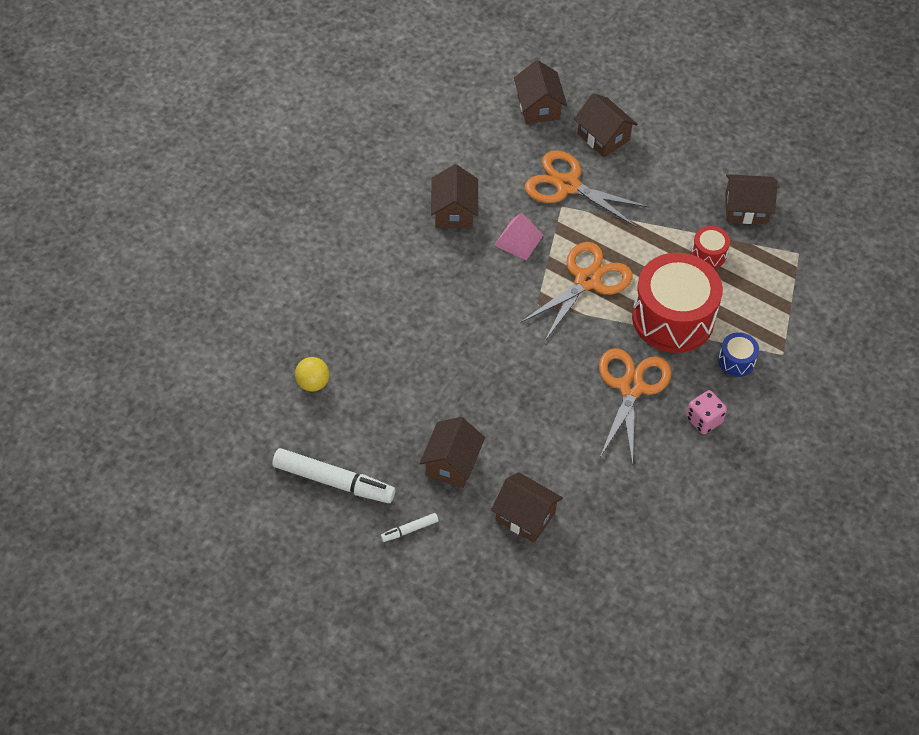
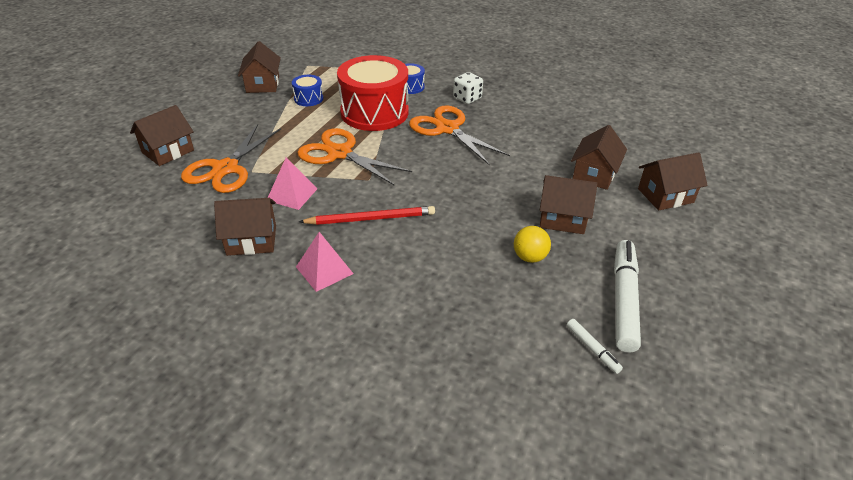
camera: 95 degrees left, 15 degrees down
(312, 383) = (506, 333): yellow ball -> yellow ball (529, 257)
(407, 263) = (324, 270): none -> pink pyramid
(409, 530) = (647, 240): white marker -> white marker (592, 349)
(473, 301) = (370, 219): none -> red pencil
(538, 107) = (115, 191): brown house -> brown house (665, 195)
(631, 387) = (447, 129): orange scissors -> orange scissors turned 45 degrees clockwise
(704, 420) = (467, 98): pink dice -> white dice
(708, 254) = (308, 99): red drum -> blue drum

